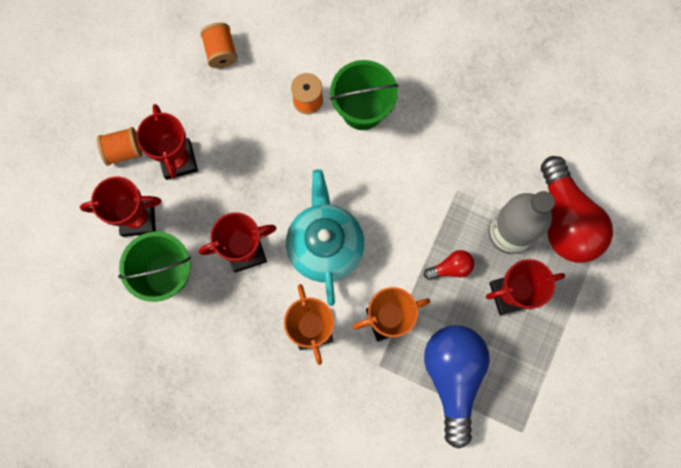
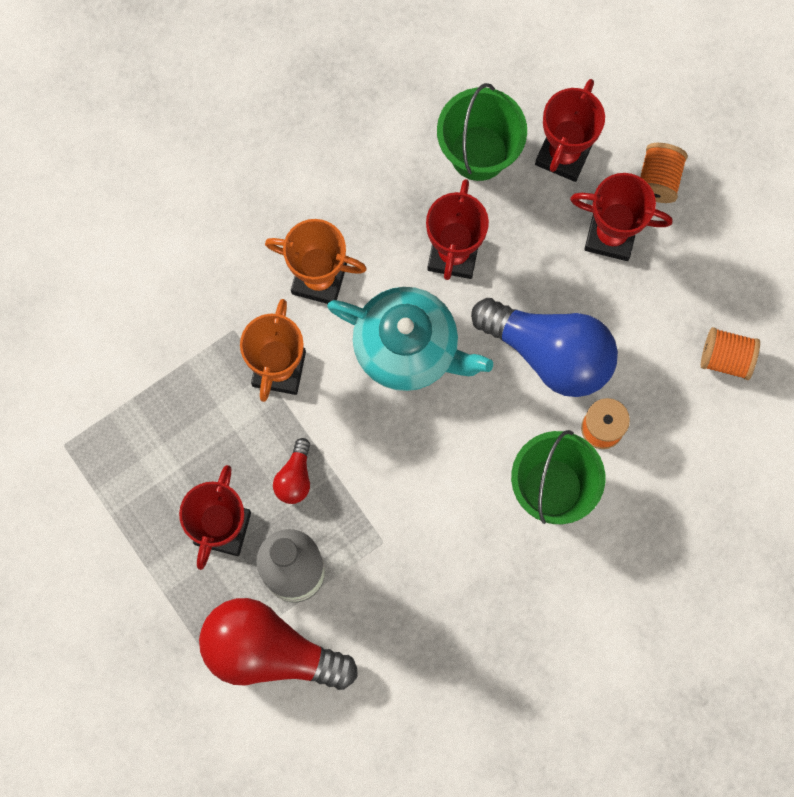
camera: 120 degrees right, 0 degrees up
(452, 377) = (170, 404): blue light bulb -> blue light bulb (550, 353)

